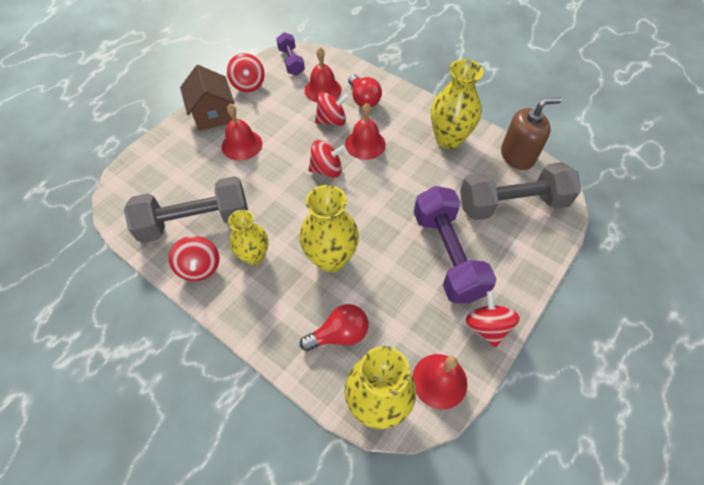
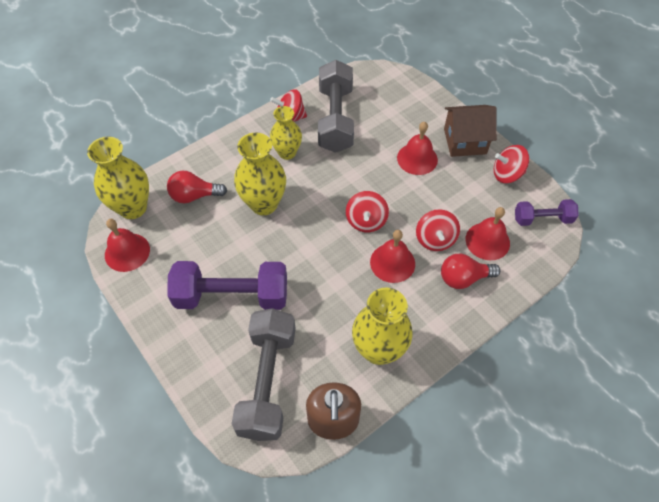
camera: 105 degrees right, 0 degrees up
(339, 334) = (194, 196): red light bulb -> red light bulb turned 90 degrees clockwise
(487, 326) = (151, 303): red spinning top -> none

